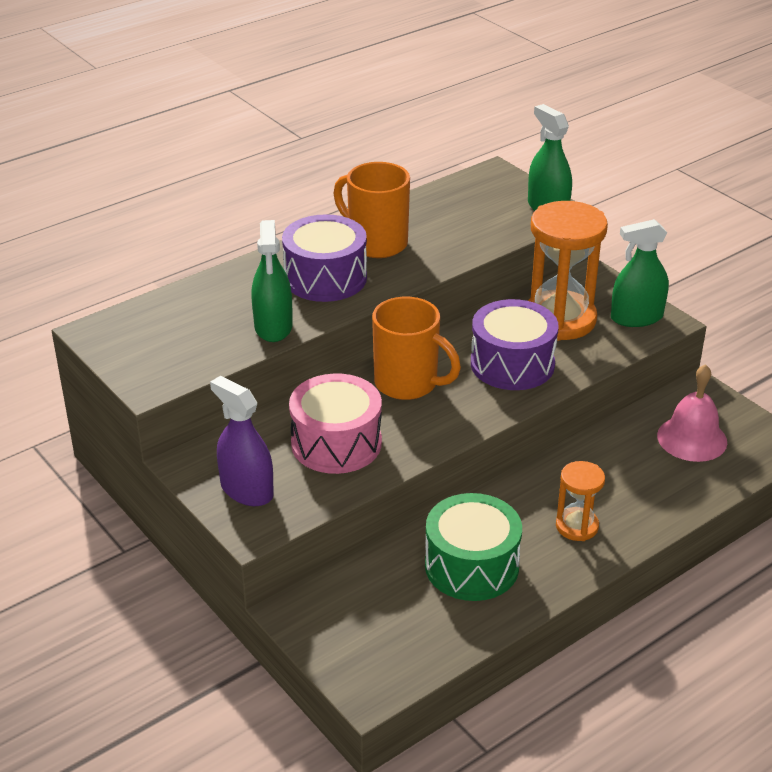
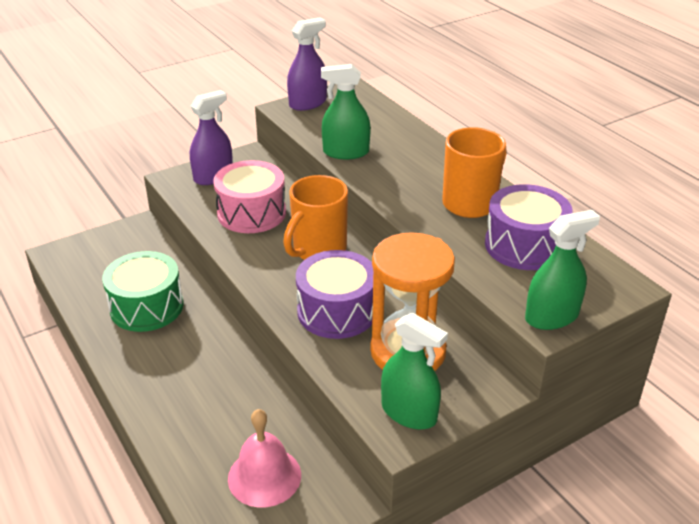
camera: 95 degrees right, 0 degrees up
(136, 366) = (308, 103): none -> purple spray bottle
(325, 278) = (413, 176): purple drum -> purple drum (524, 245)
(577, 526) = (168, 371): orange hourglass -> none
(636, 317) = (409, 413): green spray bottle -> green spray bottle turned 135 degrees clockwise

